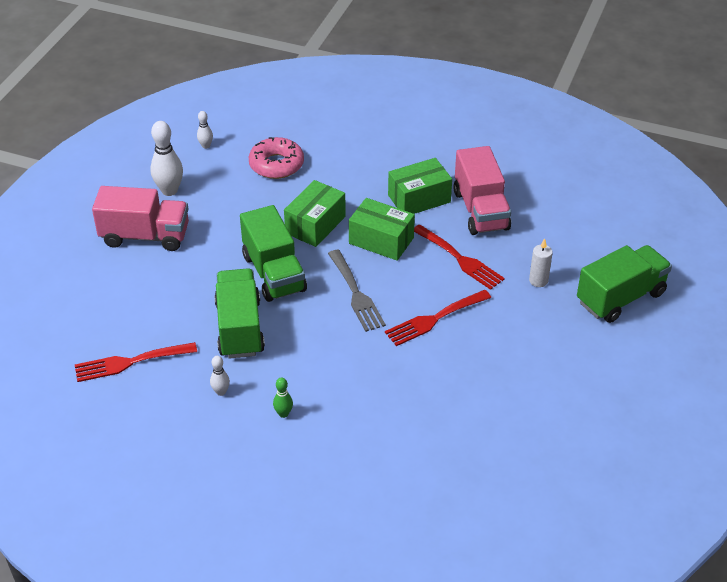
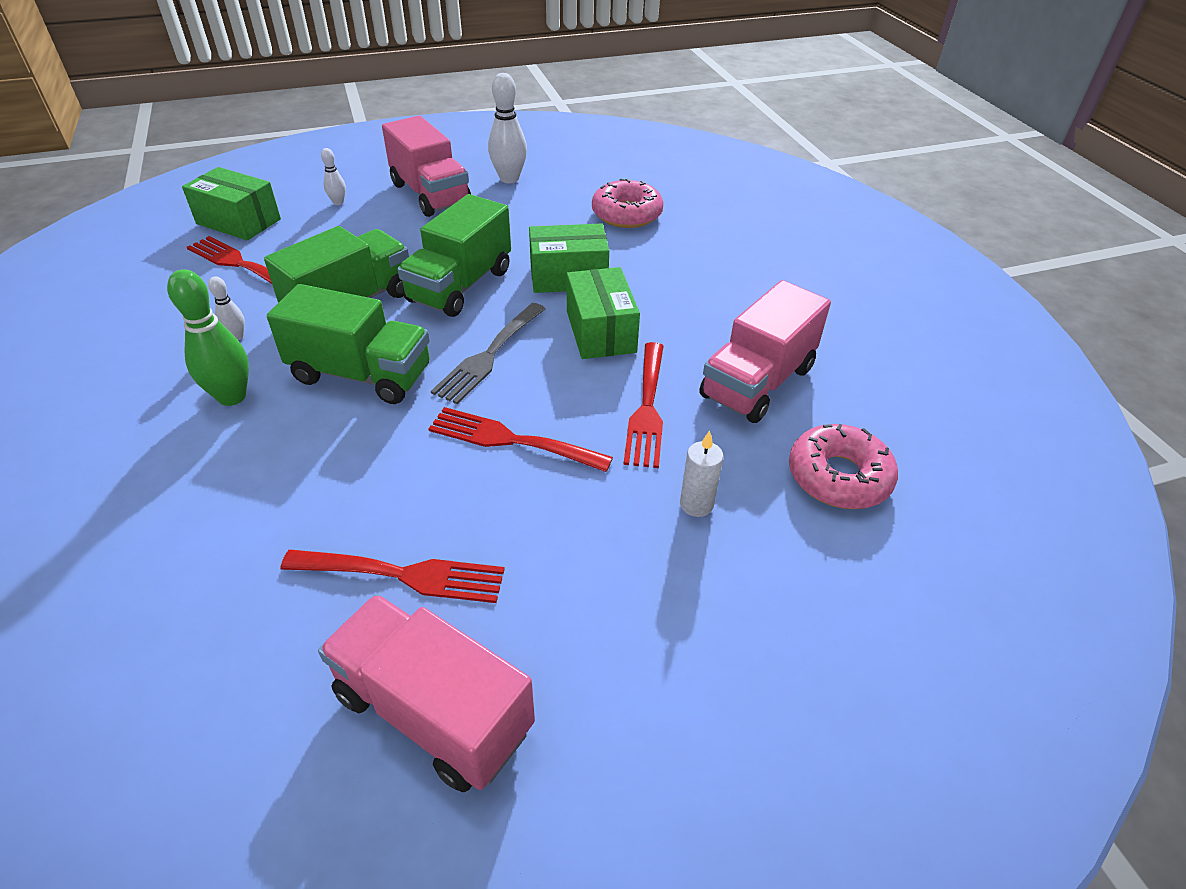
camera: 50 degrees right, 0 degrees up
(206, 146) = (597, 168): white bowling pin -> white bowling pin (338, 202)
(283, 414) = (232, 397): green bowling pin -> green bowling pin, size x1.92
(419, 199) = (708, 325): green box -> green box (238, 221)
(490, 398) = (404, 575): none -> red fork
(565, 226) = (838, 477): none -> pink donut
(574, 421) = (434, 711): none -> pink truck
(620, 298) = (773, 623): green truck -> green truck (361, 375)

